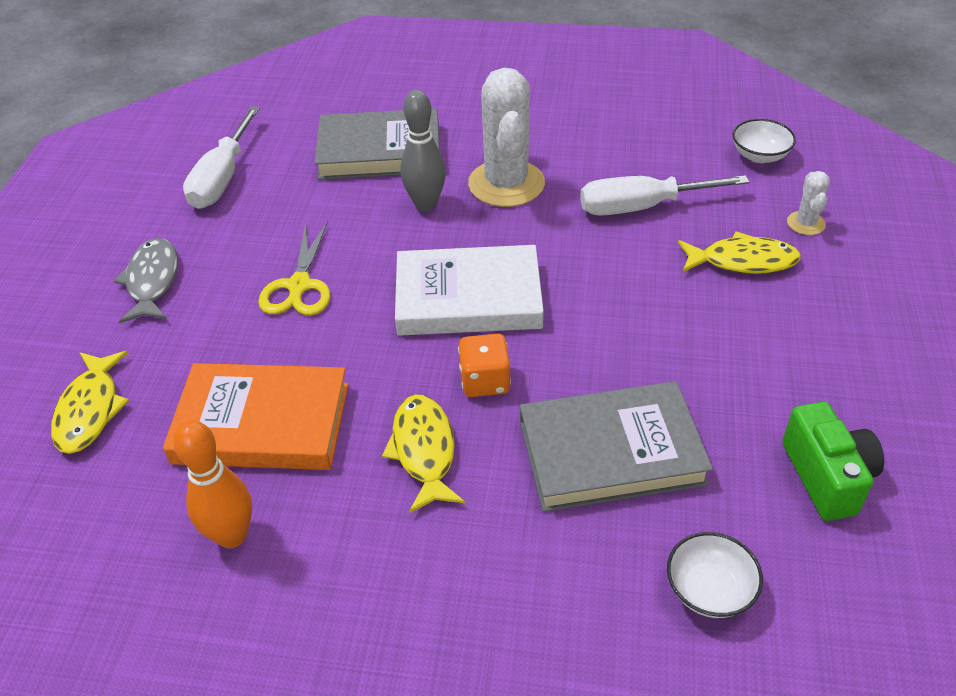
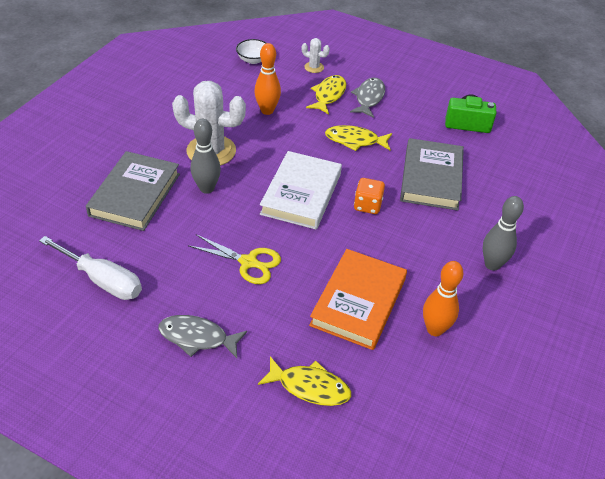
camera: 75 degrees left, 0 degrees up
(419, 596) = (492, 264): none -> grey bowling pin
(424, 450) = (405, 240): yellow fish -> yellow fish (355, 140)
(641, 207) = (267, 110): white screwdriver -> orange bowling pin
(709, 590) = (512, 175): white bowl -> none
(780, 312) = (369, 98): none -> grey fish

